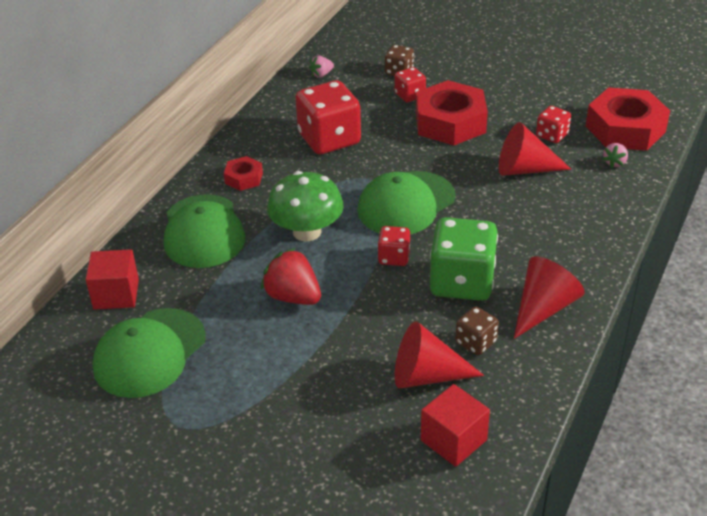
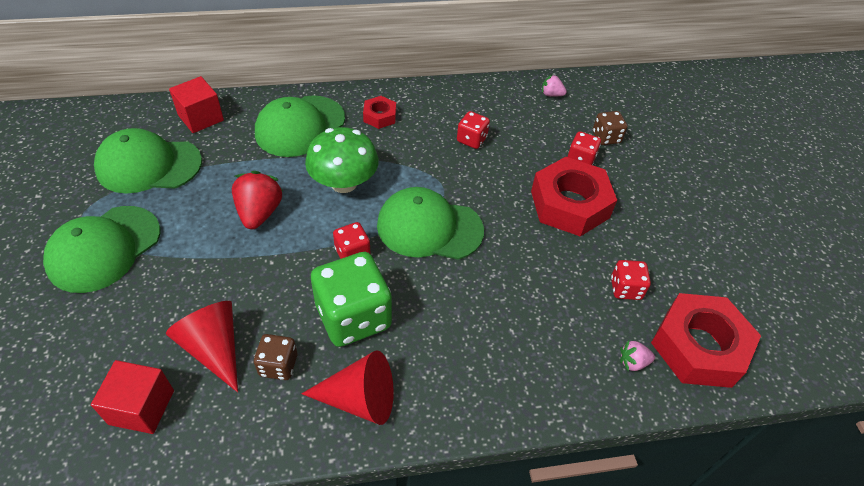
camera: 50 degrees right, 10 degrees up
(239, 417) = (104, 248): none -> green cap
(329, 139) = (471, 139): red dice -> red dice, size x0.50
(525, 169) = (553, 291): red cone -> none

